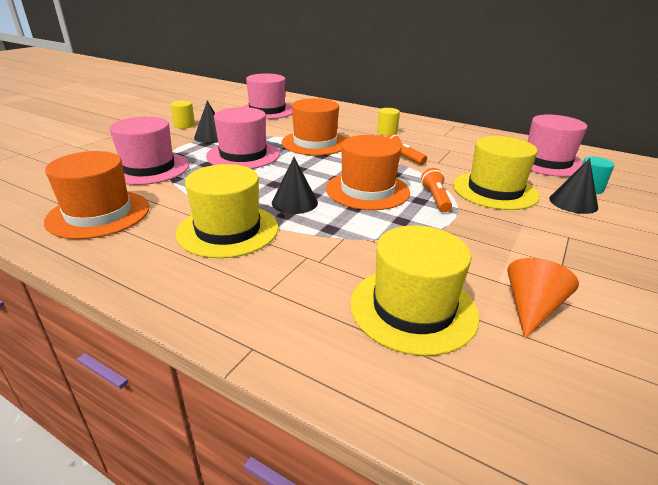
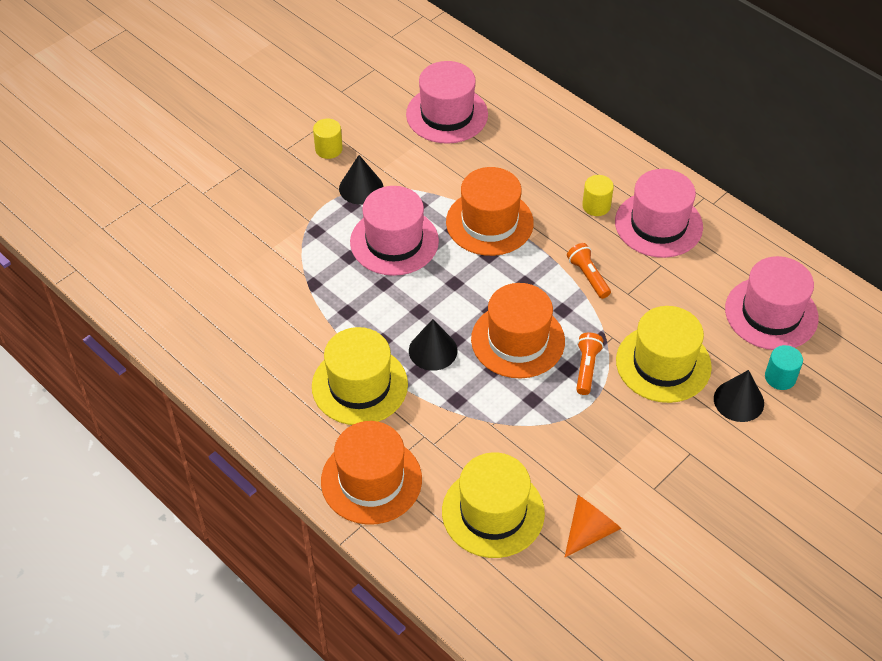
camera: 15 degrees right, 20 degrees up
(99, 214) = (240, 339): orange hat -> orange hat (371, 480)
(148, 168) = (285, 257): pink hat -> pink hat (658, 224)

